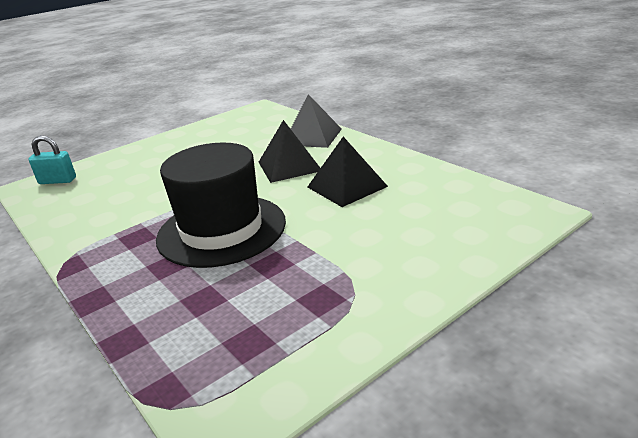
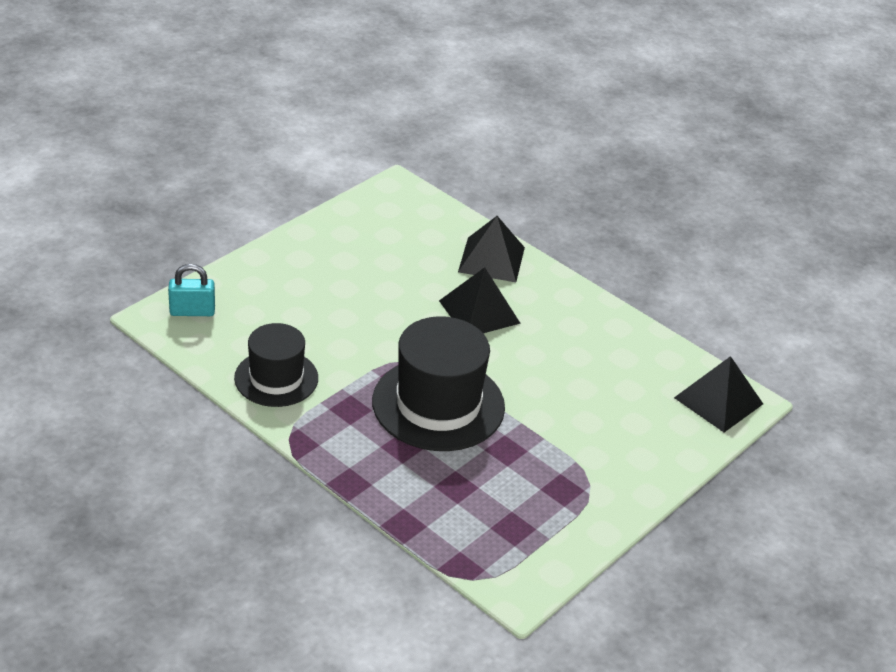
camera: 15 degrees left, 10 degrees up
(88, 218) = (276, 378): none -> black hat
(346, 186) = (553, 351): black pyramid -> black pyramid (718, 400)

